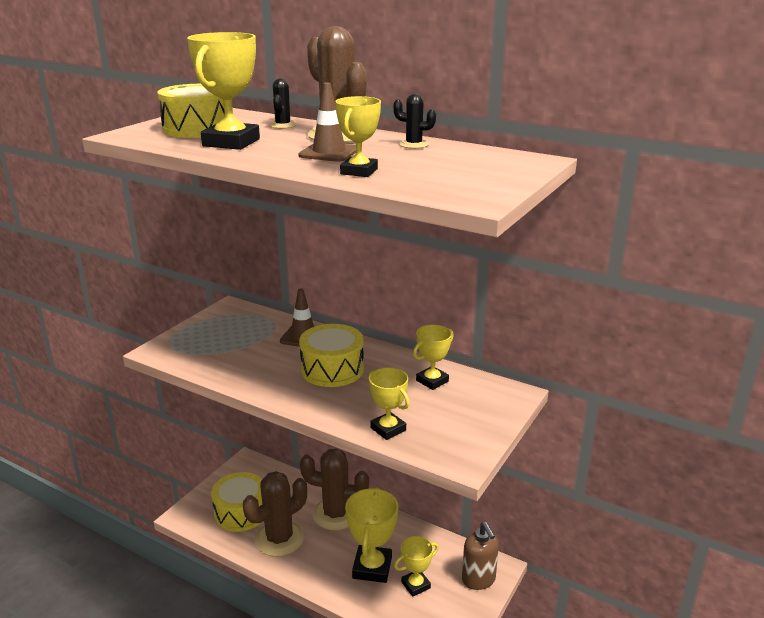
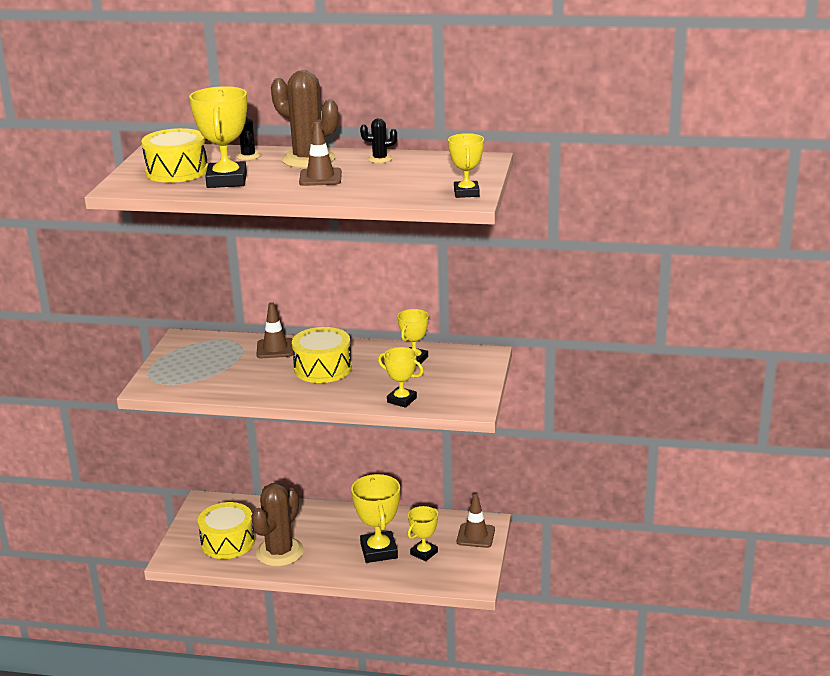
camera: 20 degrees left, 0 degrees up
(336, 514) = (321, 521): brown cactus -> none
(359, 171) = (362, 190): yellow trophy -> yellow trophy (466, 193)
(478, 580) = (475, 536): brown soap dispenser -> brown traffic cone

